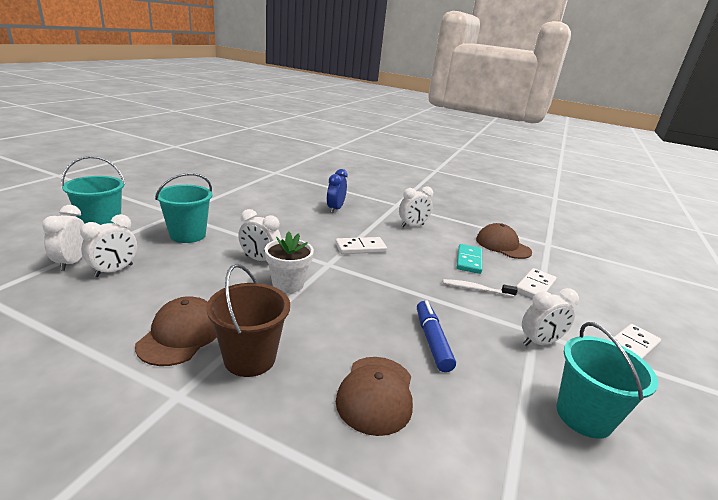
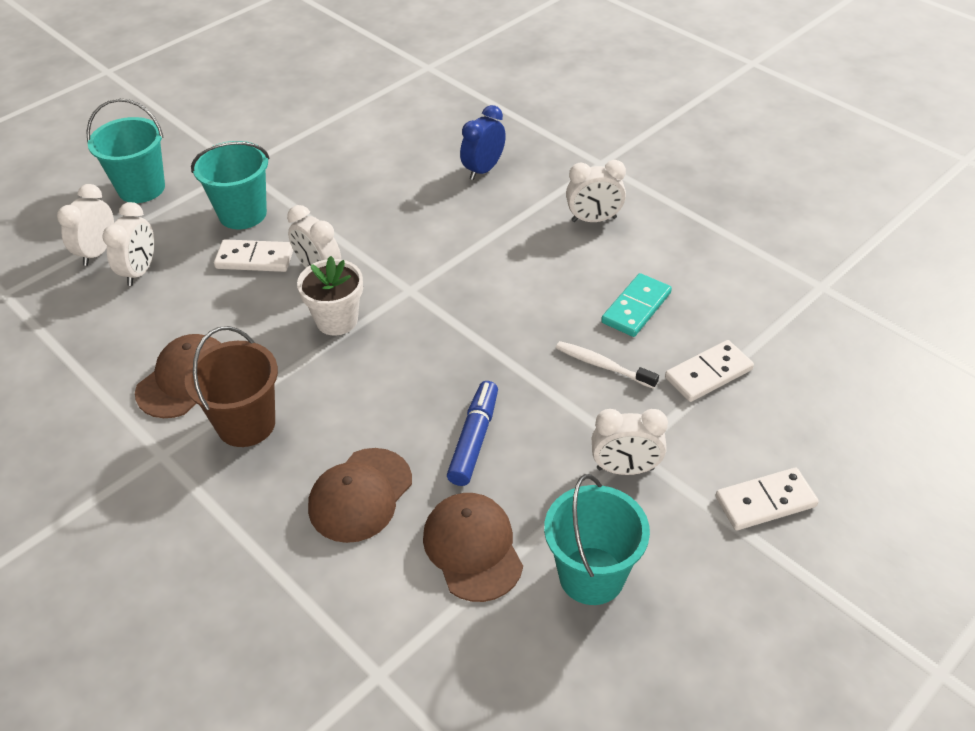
camera: 25 degrees right, 20 degrees up
(114, 270) = (140, 271): white clock -> white clock turned 45 degrees counterclockwise
(360, 248) = (475, 262): white domino -> white domino (255, 259)
(502, 245) = (726, 281): brown cap -> brown cap (472, 548)

